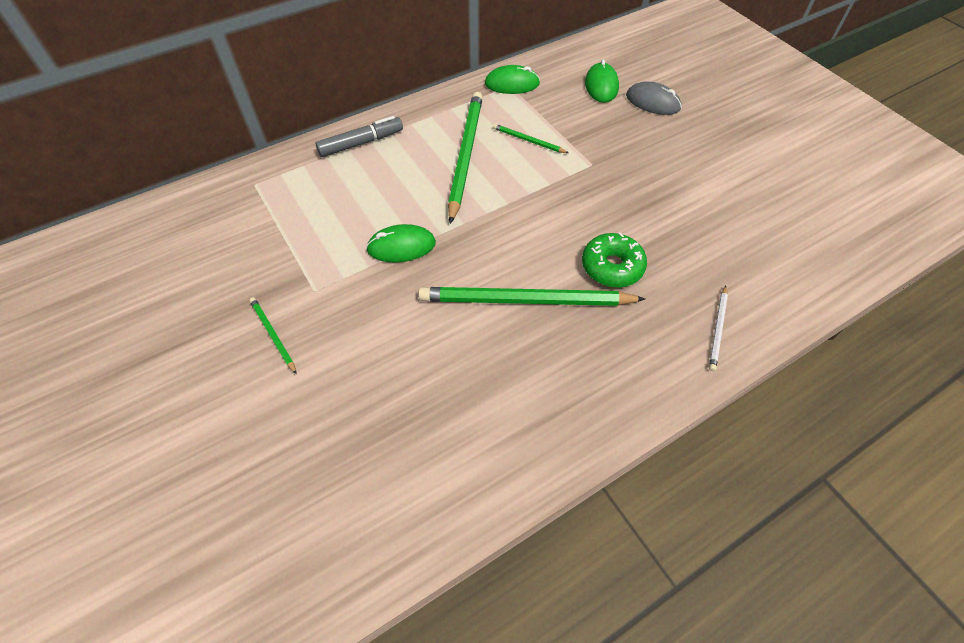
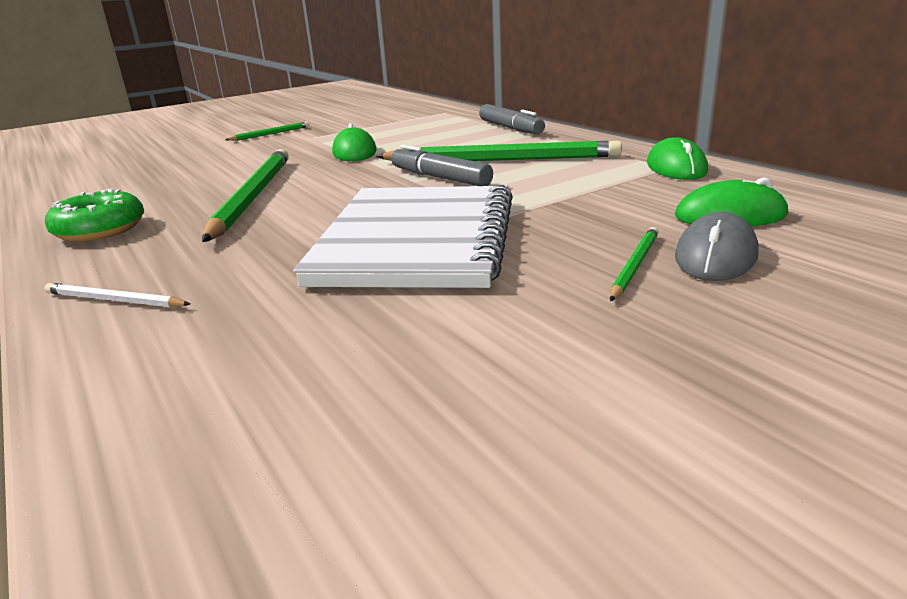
camera: 90 degrees right, 30 degrees down
(504, 189) = (440, 178): none -> grey marker
(528, 140) = (543, 182): green pencil -> green pencil (635, 265)
(612, 267) = (281, 233): green donut -> green donut (100, 230)
(629, 200) = (417, 241): none -> white notebook

